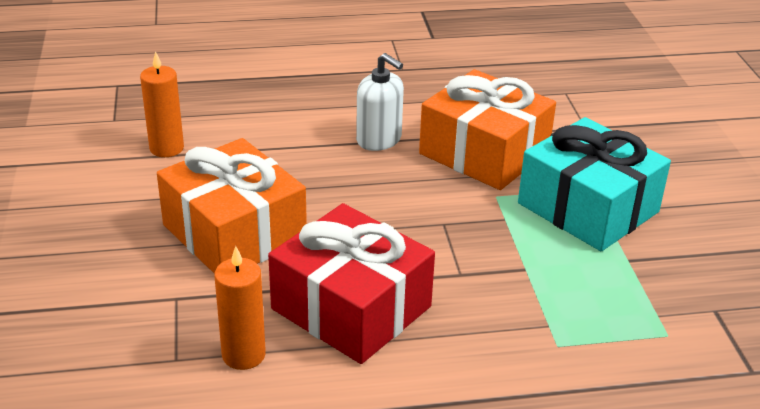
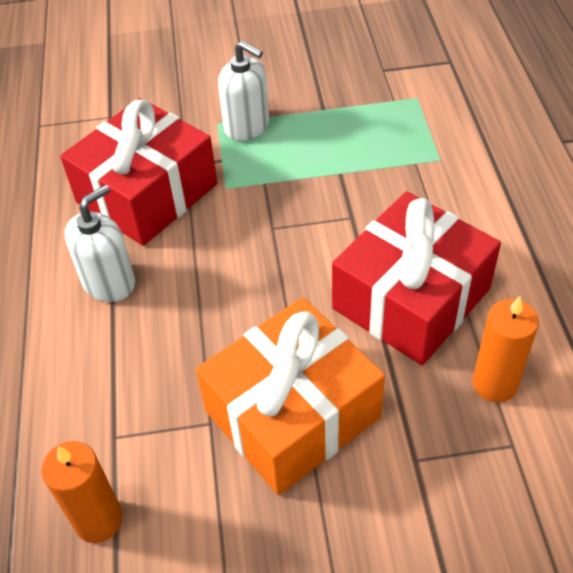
camera: 85 degrees left, 15 degrees up
(484, 153) = (147, 193): orange gift -> red gift
(588, 207) = (247, 126): turquoise gift -> white soap dispenser

